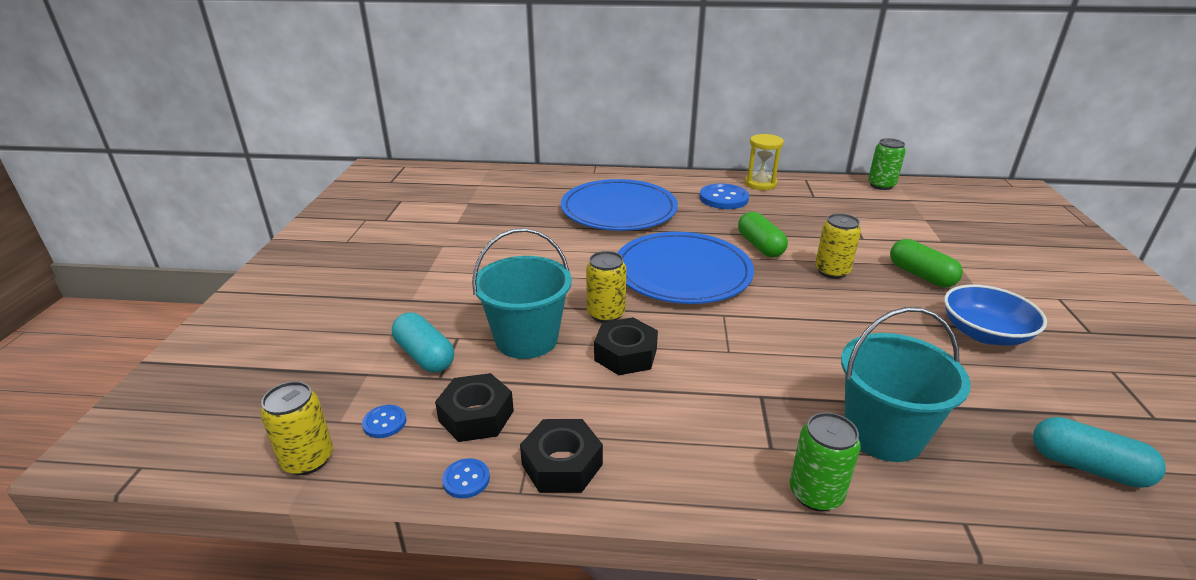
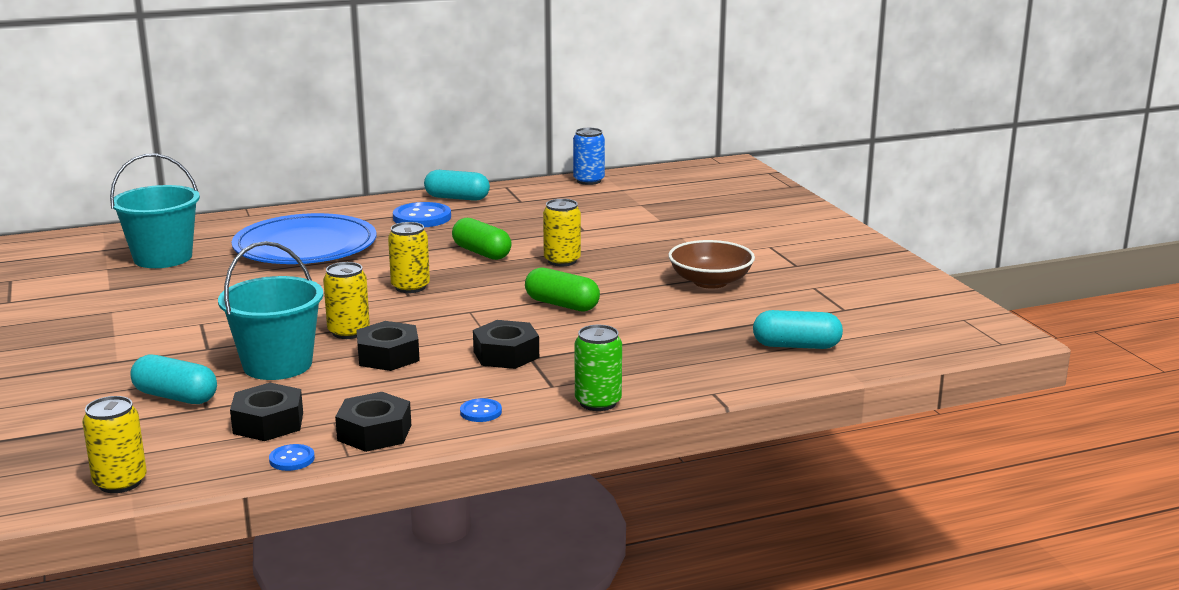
camera: 25 degrees left, 10 degrees down
(384, 422) = (177, 446): blue button -> blue button (481, 412)
(682, 272) = (410, 287): blue plate -> yellow can
(738, 384) = (506, 354): none -> black nut
(760, 184) = (457, 198): yellow hourglass -> turquoise capsule
(881, 185) = (588, 181): green can -> blue can
(883, 433) = (641, 359): turquoise bucket -> turquoise bucket (163, 258)
(921, 275) = (647, 250): green capsule -> green capsule (562, 305)
(984, 333) = (710, 282): blue bowl -> brown bowl

